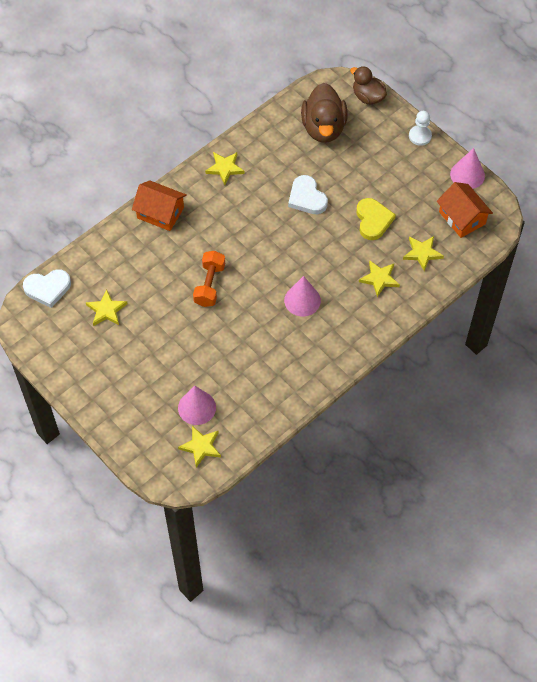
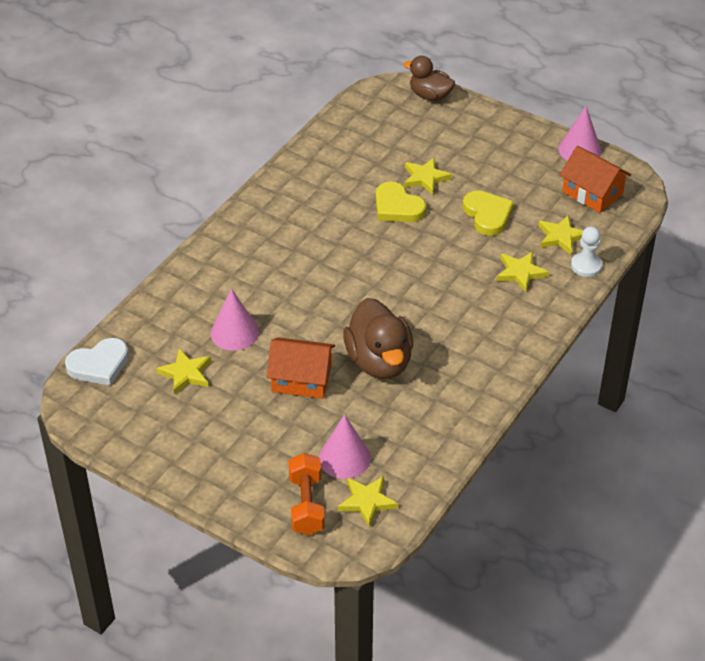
camera: 15 degrees left, 15 degrees down
(160, 213) = (219, 256): orange house -> orange house (301, 379)
(209, 285) = (310, 320): orange dumbbell -> orange dumbbell (306, 504)
(225, 168) = (284, 195): yellow star -> yellow star (425, 178)
(302, 300) = (434, 313): pink cone -> pink cone (234, 332)
(307, 198) = (397, 207): white heart -> yellow heart
(323, 128) = (389, 134): brown duck -> brown duck (379, 361)
(420, 136) = (507, 122): white pawn -> white pawn (586, 266)

